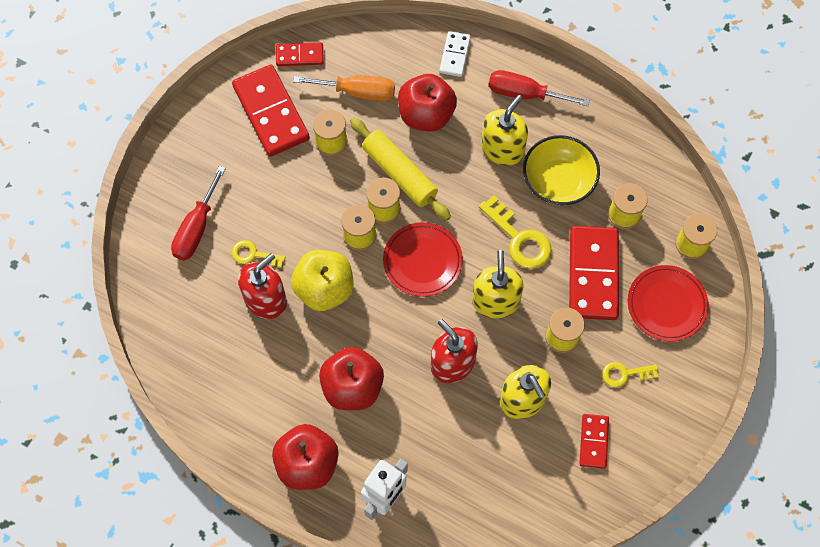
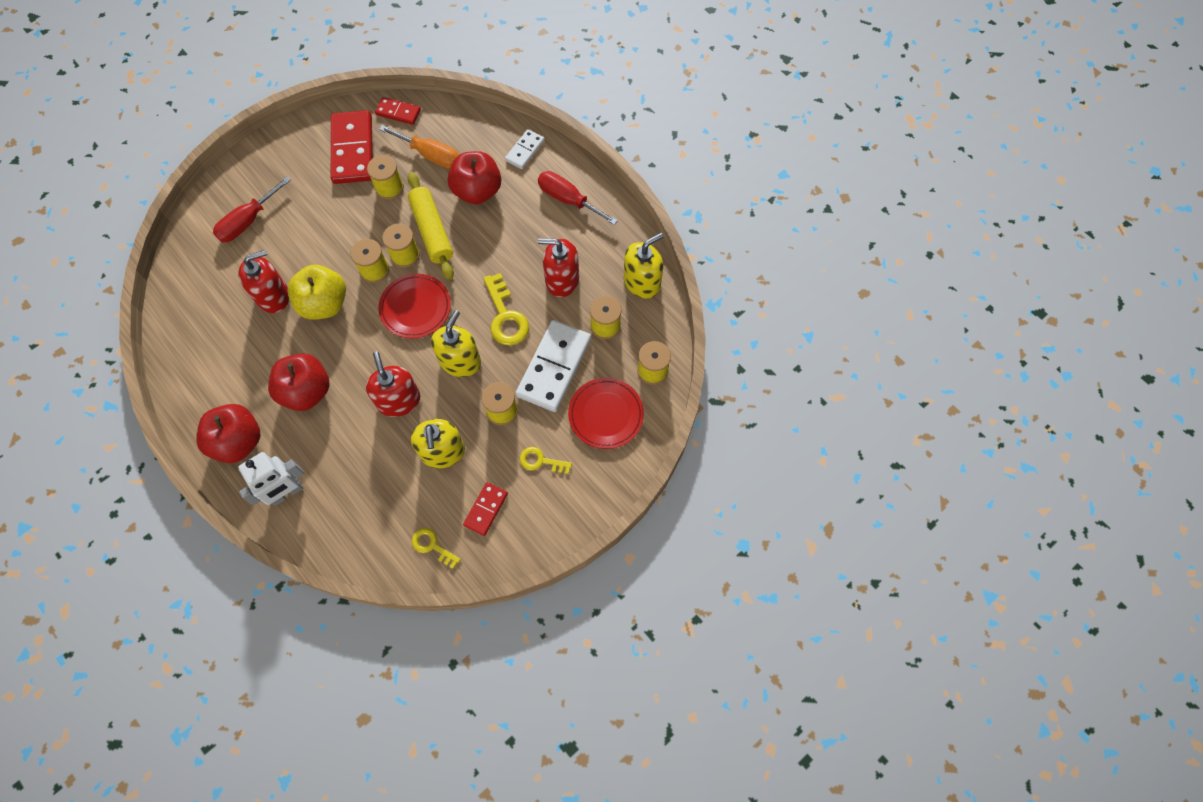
camera: 20 degrees right, 0 degrees up
(253, 255) = (282, 257): yellow key -> yellow key (432, 546)
(502, 149) = (527, 238): yellow soap dispenser -> yellow soap dispenser (642, 282)
(558, 181) = (562, 280): yellow bowl -> red soap dispenser
(593, 274) = (554, 367): red domino -> white domino

